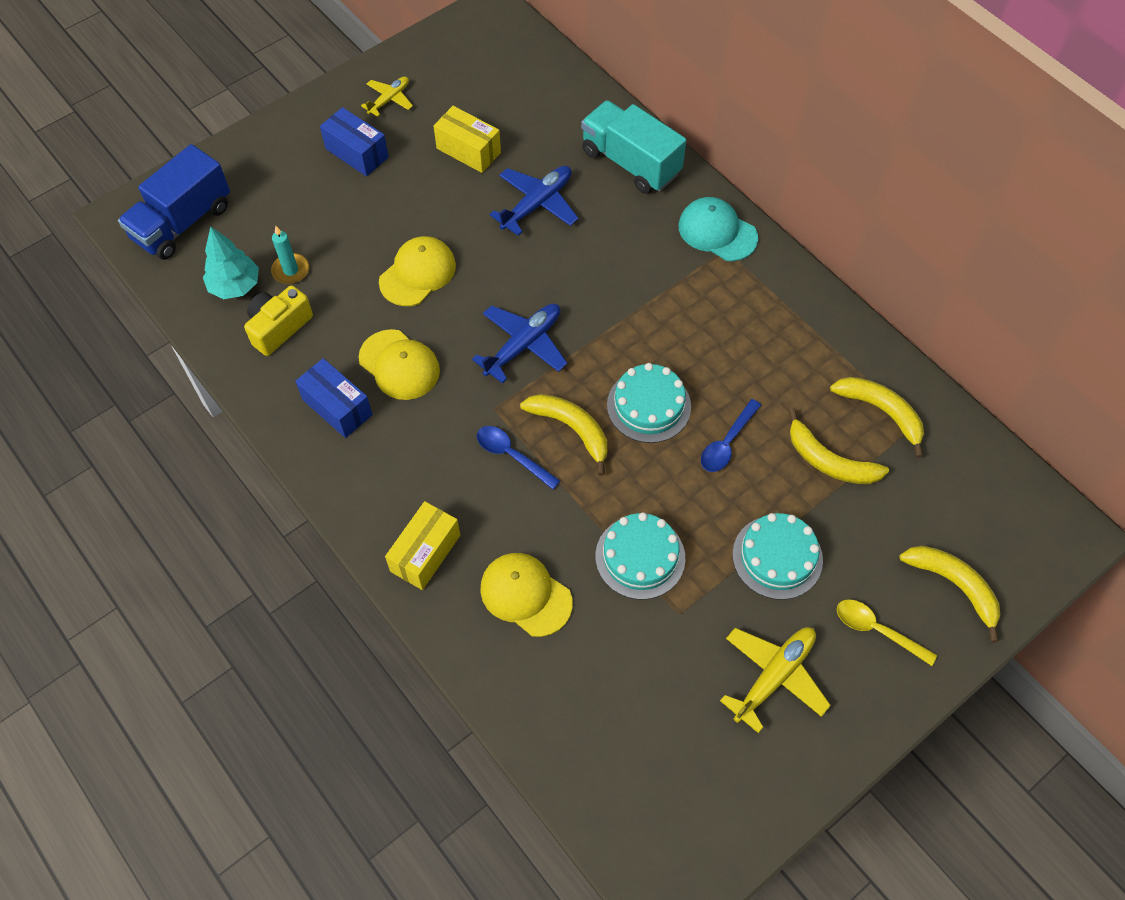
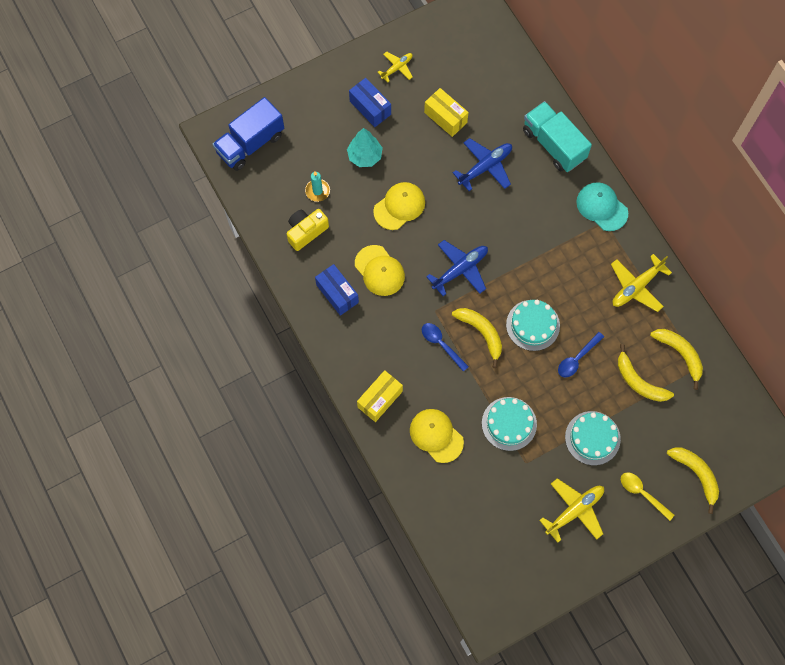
camera: 10 degrees right, 10 degrees up
(235, 286) = (281, 197): turquoise tree -> turquoise tree (365, 156)
(793, 329) = (636, 287): none -> yellow plane

